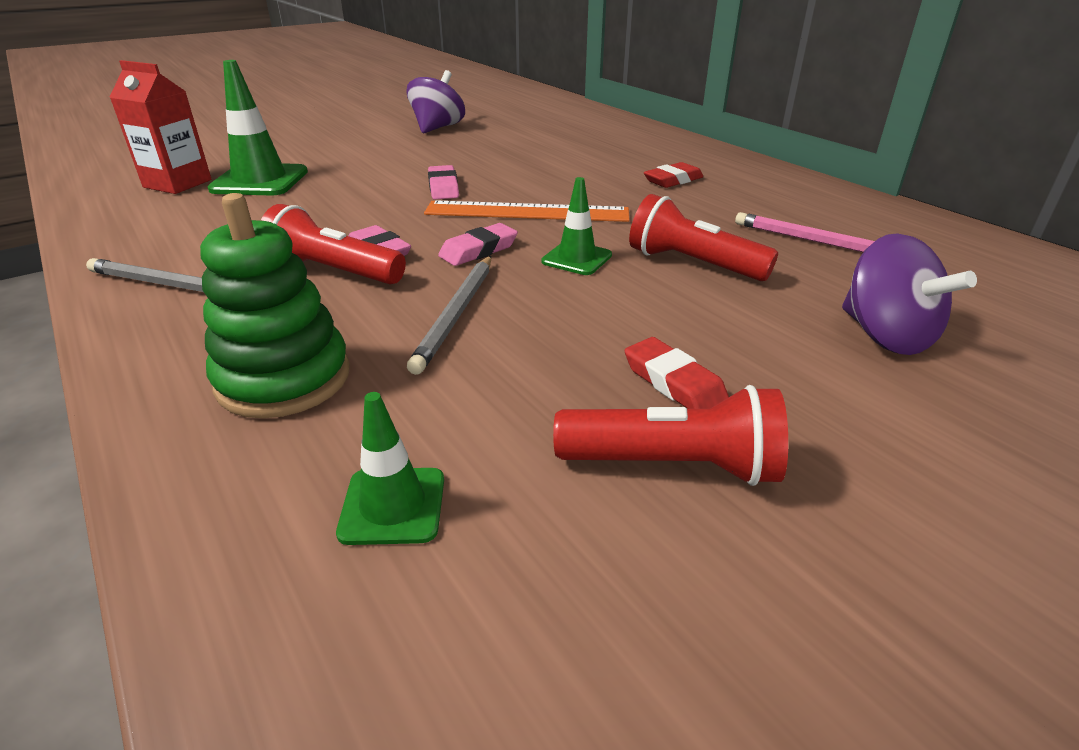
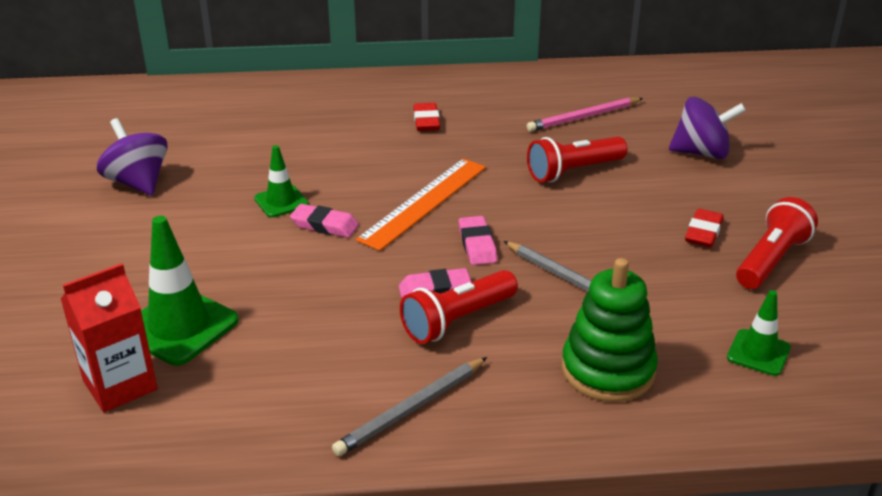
camera: 60 degrees left, 0 degrees up
(576, 258) = (528, 210): green traffic cone -> green traffic cone (281, 201)
(673, 382) = (703, 232): red eraser -> red eraser turned 60 degrees counterclockwise

